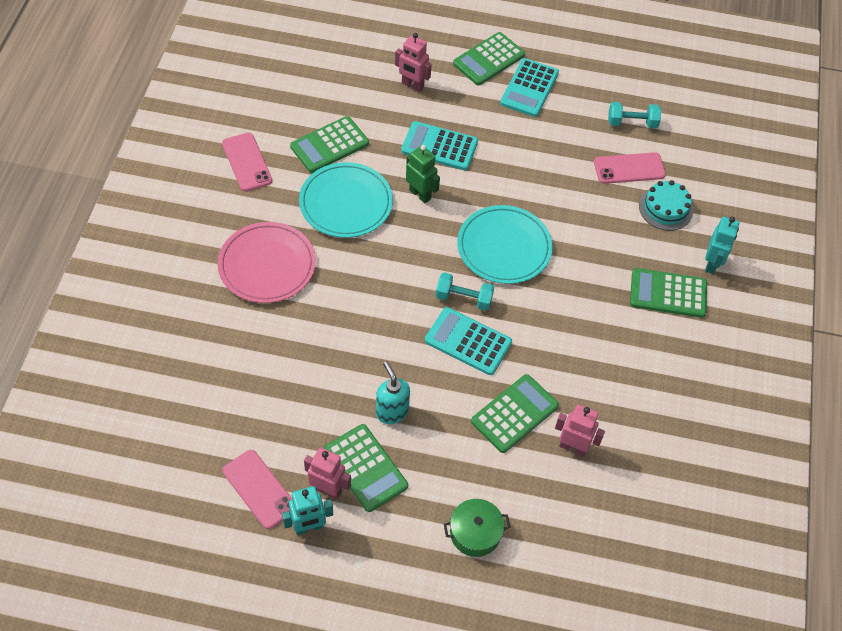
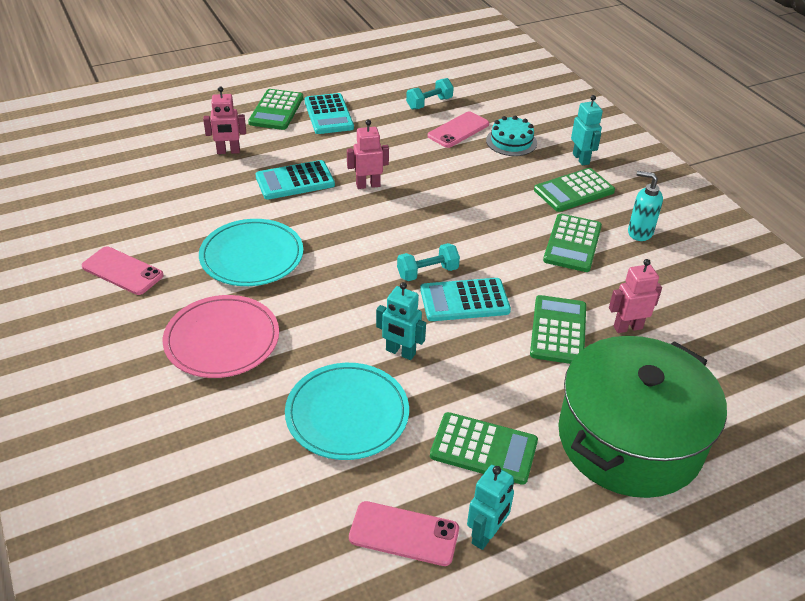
camera: 35 degrees left, 15 degrees down
(327, 489) = (469, 490): pink robot -> pink robot (368, 185)
(329, 145) = (193, 223): green calculator -> green calculator (572, 243)
(379, 355) = (400, 352): none -> turquoise robot
(392, 412) = (458, 389): turquoise soap dispenser -> turquoise soap dispenser (639, 232)
(420, 194) = (312, 219): green robot -> none
(475, 533) = (629, 439): green pot -> green pot, size x2.50
(504, 247) = (421, 222): turquoise plate -> turquoise plate (347, 414)

